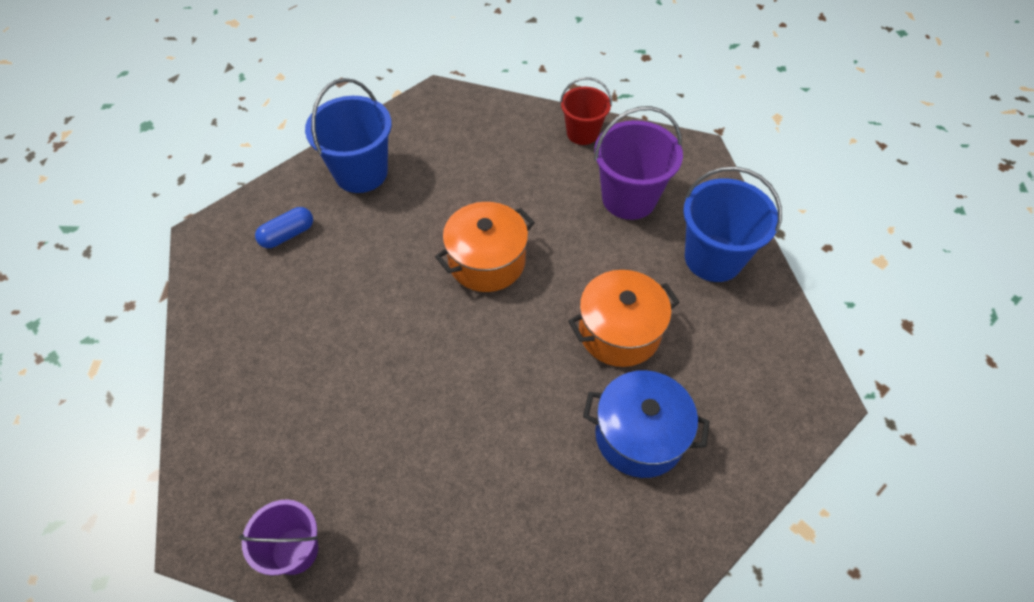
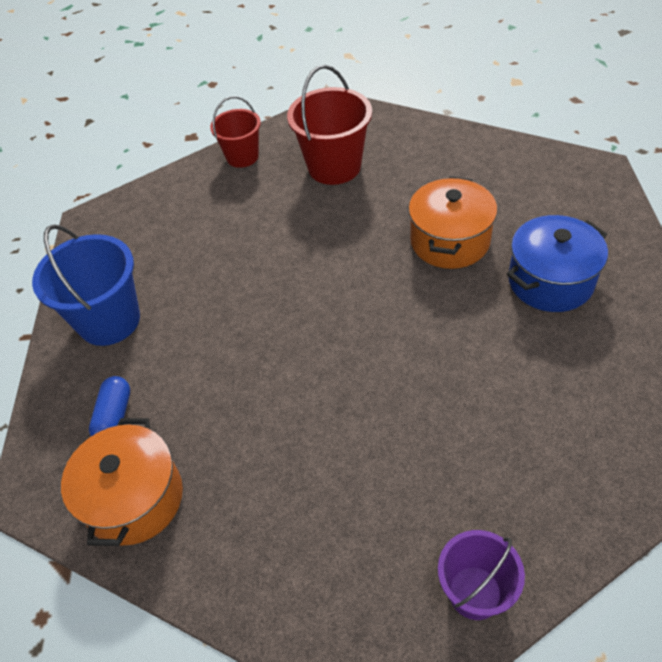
camera: 45 degrees left, 5 degrees down
(487, 261) = (303, 284): orange pot -> orange pot (134, 498)
(629, 198) = (334, 167): purple bucket -> red bucket
(713, 258) = (435, 154): blue bucket -> none

